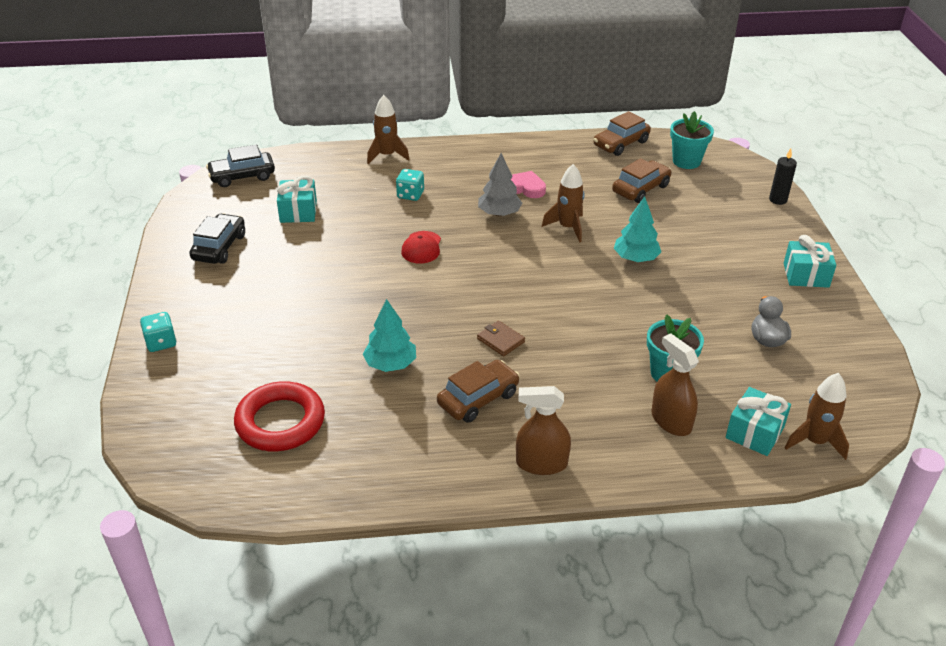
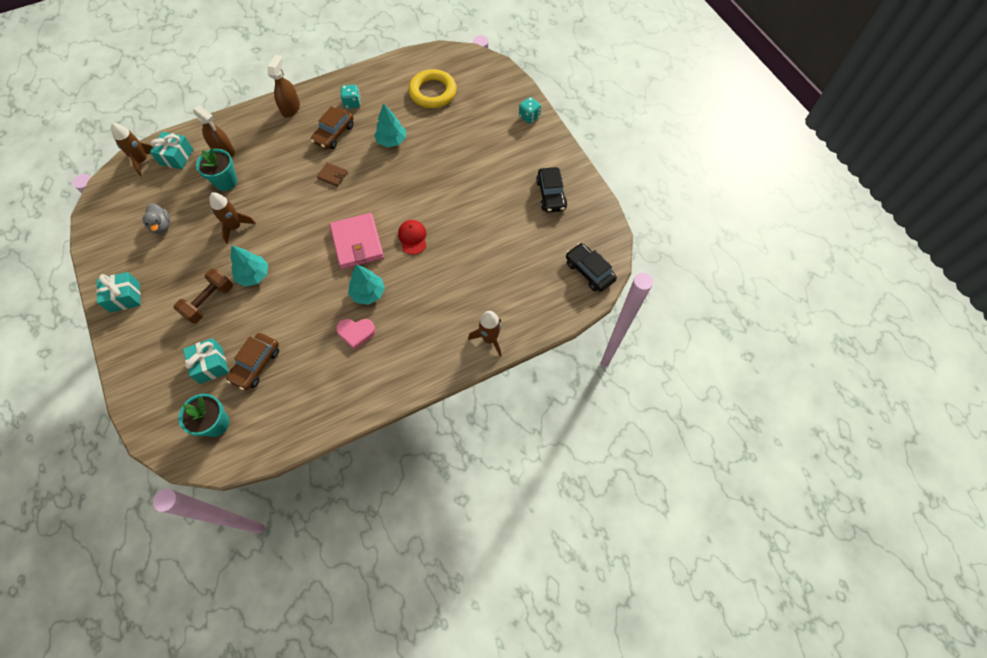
camera: 160 degrees right, 25 degrees up
(242, 176) = (589, 271): black car -> black car turned 90 degrees counterclockwise
(280, 422) = (433, 92): red ring -> yellow ring
(298, 212) = (520, 246): turquoise gift -> turquoise gift (211, 365)
(410, 195) = (446, 292): turquoise dice -> turquoise dice (352, 103)
(494, 258) = (357, 243): none -> pink wallet
(499, 213) = (368, 293): grey tree -> turquoise tree
(541, 463) = (290, 108): brown spray bottle -> brown spray bottle turned 60 degrees counterclockwise
(568, 227) = (310, 293): brown rocket -> brown rocket (235, 227)
(621, 144) = (281, 433): brown car -> none
(694, 247) = (209, 301): none -> brown dumbbell
(778, 200) = (134, 389): black candle -> none

